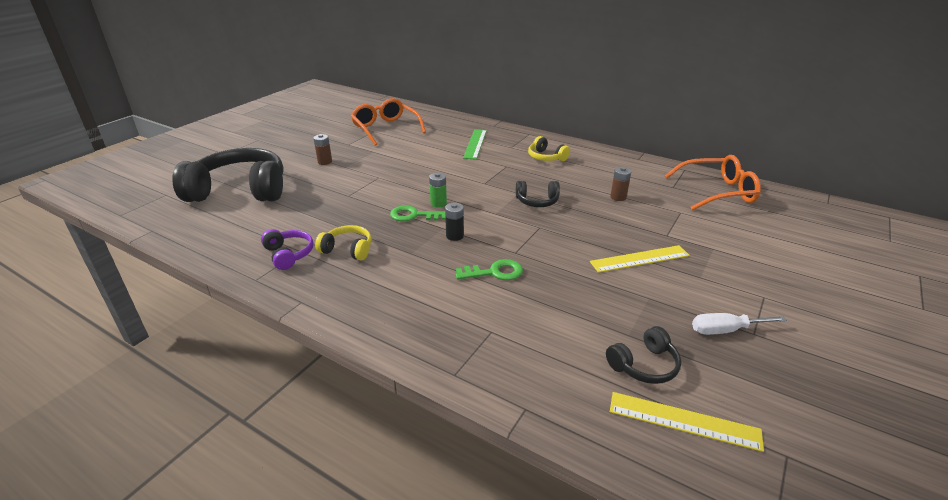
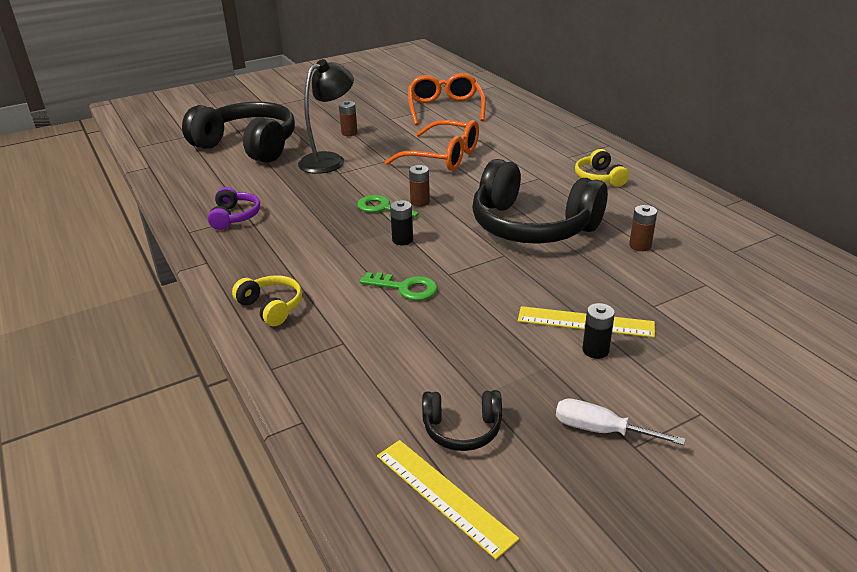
camera: 30 degrees right, 0 degrees up
(329, 187) = (329, 160): none -> black lamp
(348, 250) = (288, 226): yellow headphones -> yellow headphones (271, 307)
(438, 203) = (420, 202): green battery -> brown battery
(475, 144) = (528, 144): green ruler -> none
(537, 201) = (532, 226): black headphones -> black headphones, size x2.21
(665, 276) = (595, 350): none -> black battery
(717, 192) = (793, 273): orange glasses -> orange glasses (443, 157)

